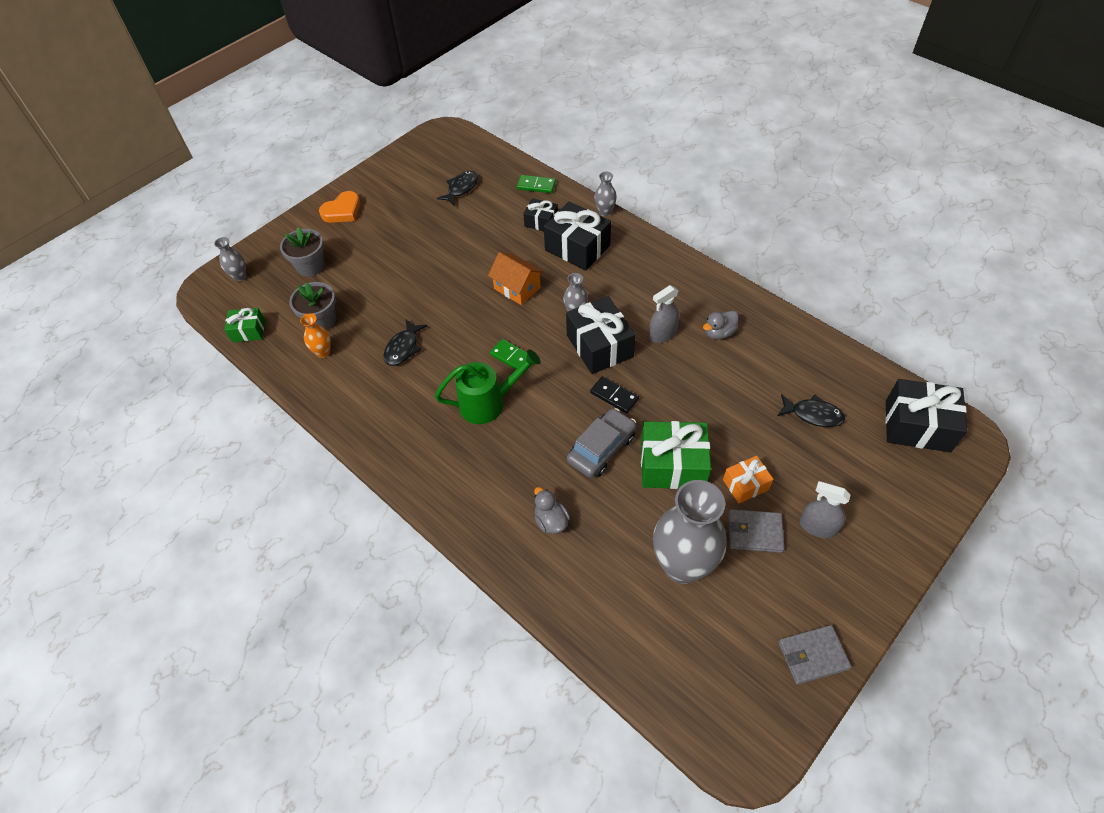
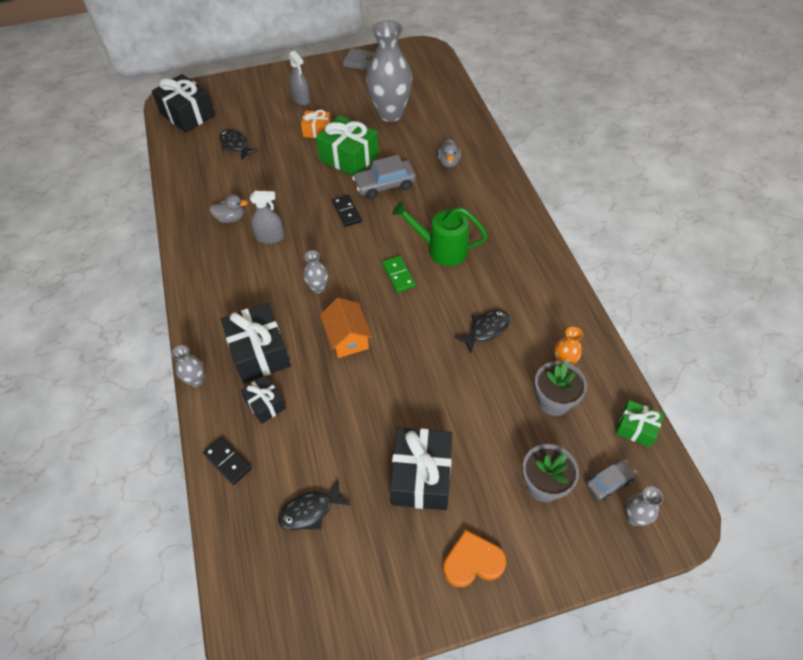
camera: 150 degrees left, 0 degrees up
(262, 288) = (609, 482): none -> grey car
(536, 185) = (228, 461): green domino -> black domino
(599, 346) = (324, 251): black gift -> black gift (421, 476)
(754, 532) = (337, 110): grey wallet -> none

